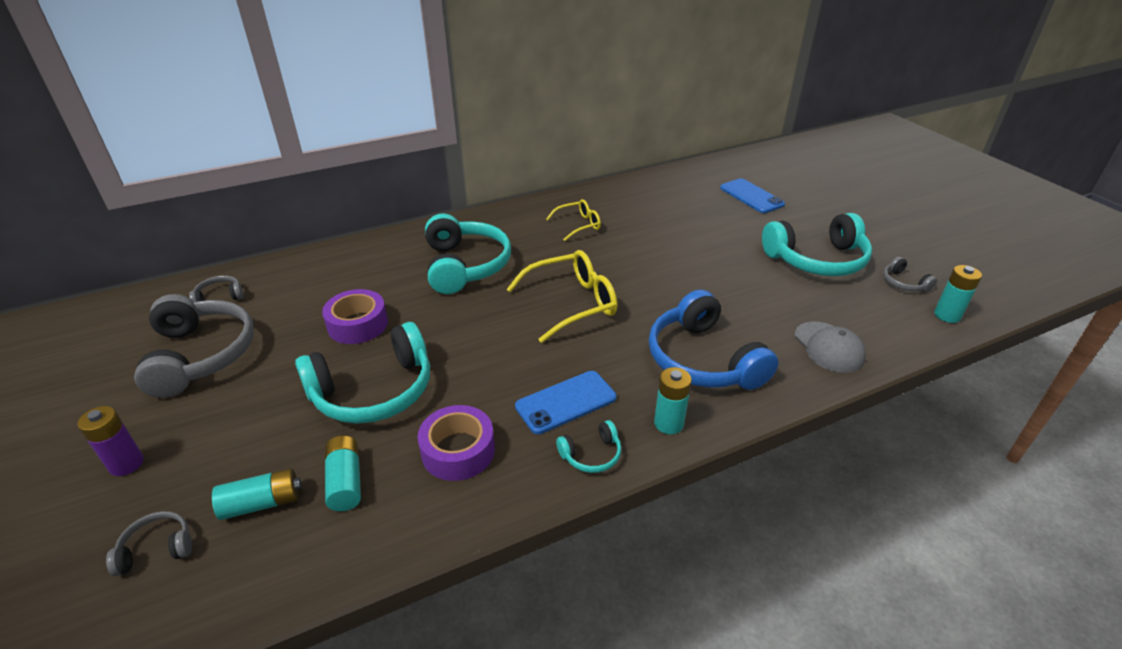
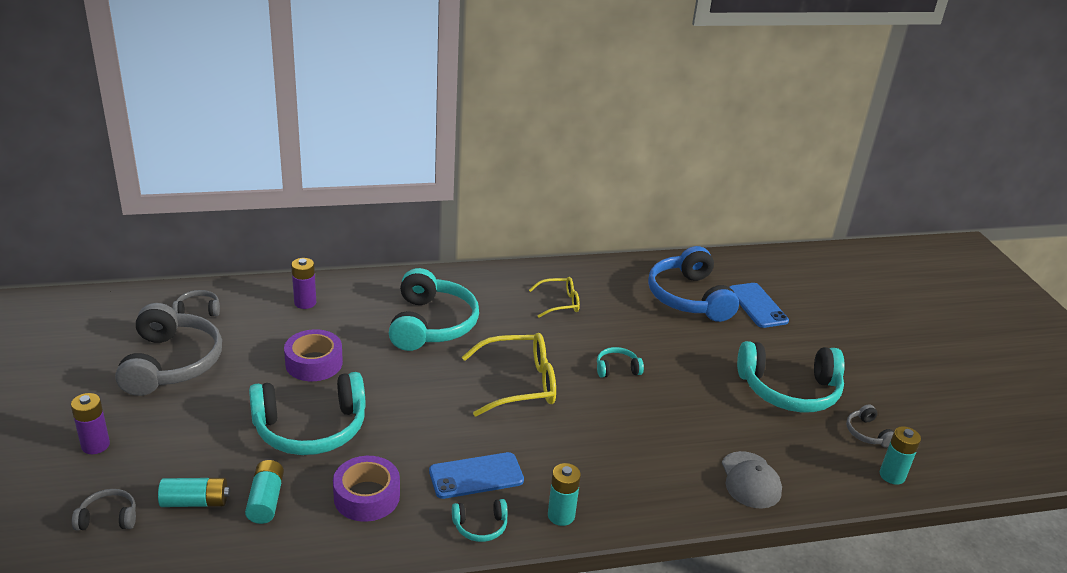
camera: 10 degrees right, 5 degrees down
(332, 269) = (305, 303): none -> purple battery
(656, 271) = (617, 369): none -> turquoise headphones
(703, 360) = (620, 465): blue headphones -> blue headphones (689, 297)

